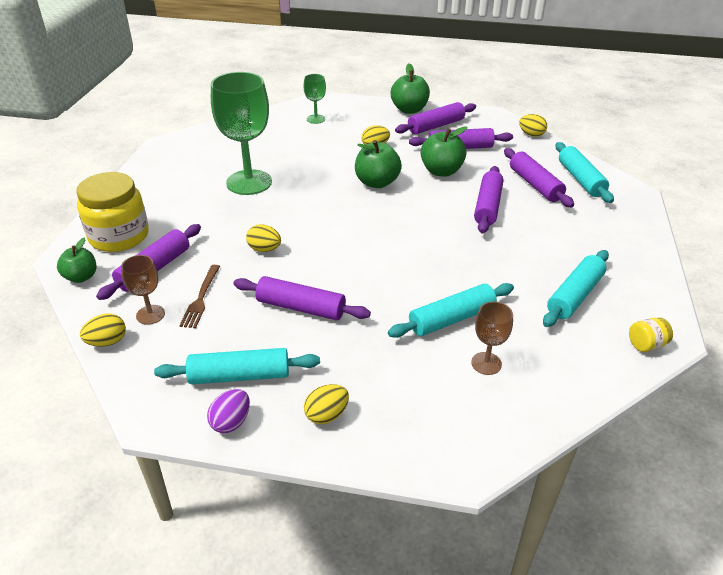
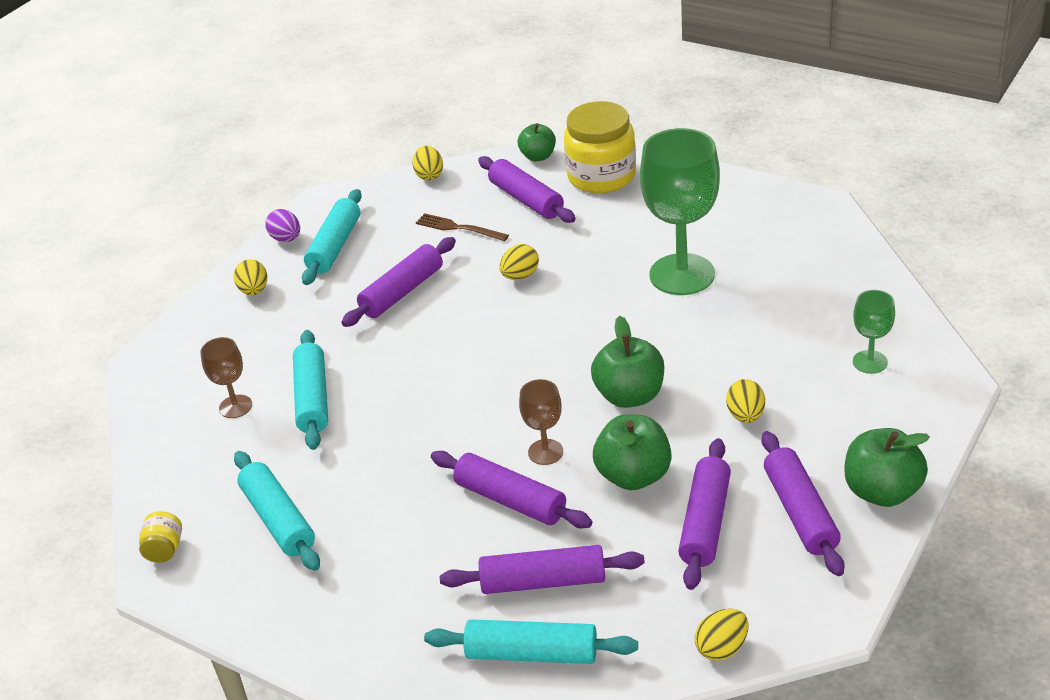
camera: 115 degrees right, 0 degrees up
(150, 314) = (452, 198): brown goblet -> brown goblet (545, 452)

